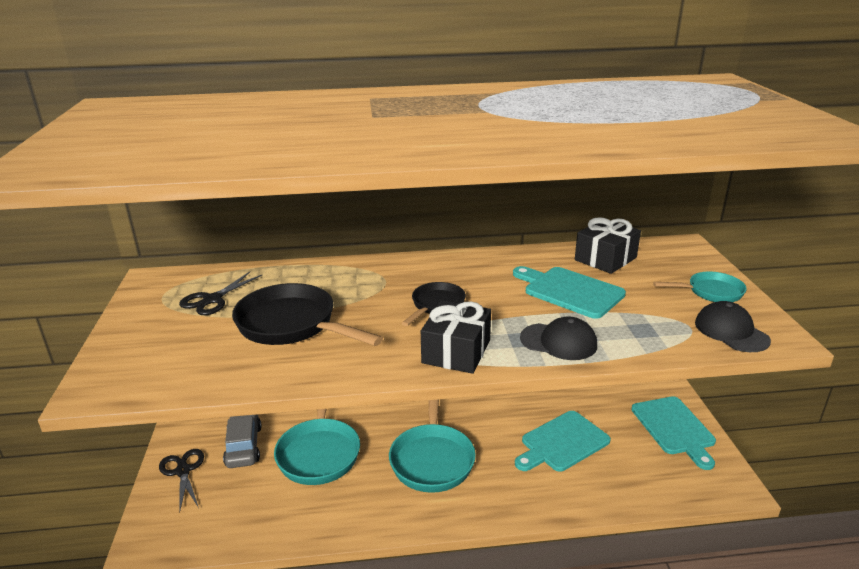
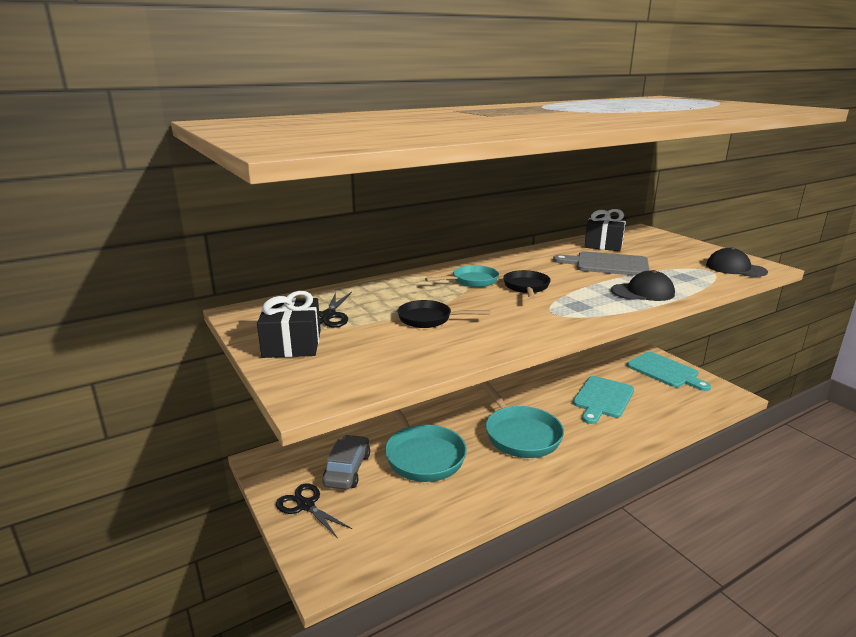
camera: 25 degrees left, 5 degrees down
(244, 446) = (347, 470): grey car -> grey car turned 45 degrees clockwise
(292, 325) = (429, 319): black pan -> black pan, size x0.57
(456, 351) = (583, 310): black gift -> black gift (292, 343)
(570, 291) = (607, 264): turquoise cutting board -> grey cutting board
(710, 292) = (694, 251): turquoise pan -> turquoise pan (471, 281)

